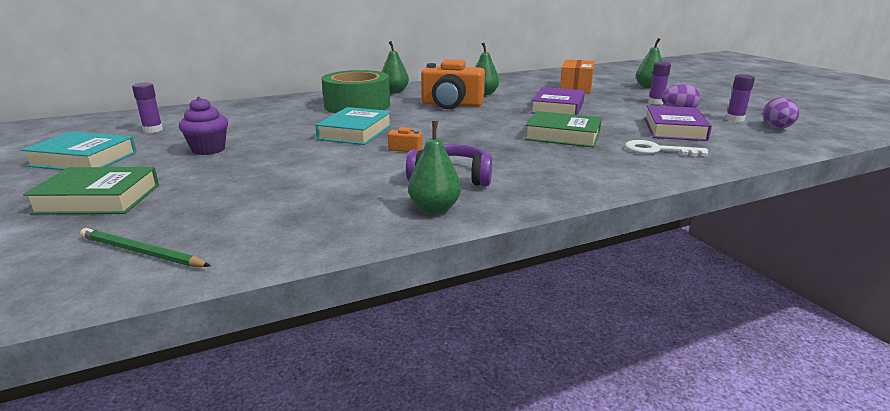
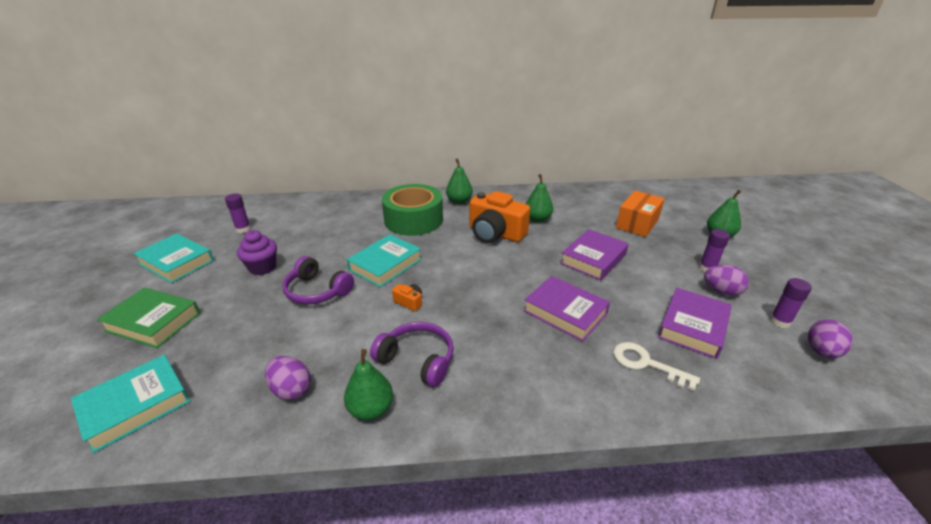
camera: 20 degrees right, 10 degrees up
(141, 252) = (135, 406): green pencil -> turquoise book
(294, 155) = (317, 291): none -> purple headphones
(333, 212) = (291, 389): none -> purple egg
(563, 136) = (565, 312): green book -> purple book

